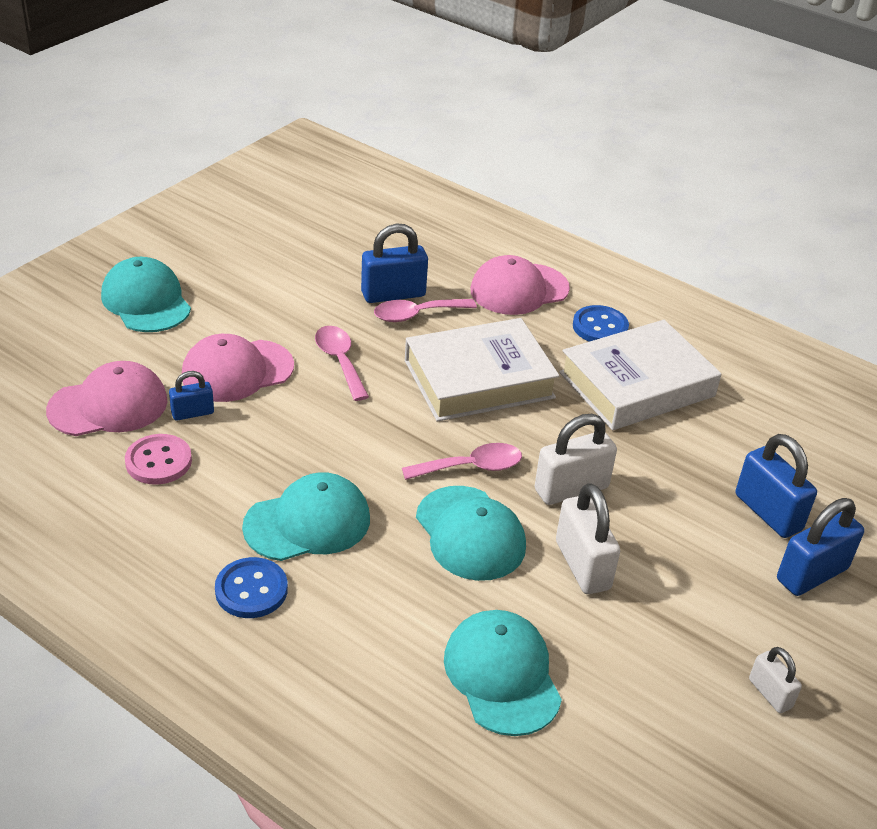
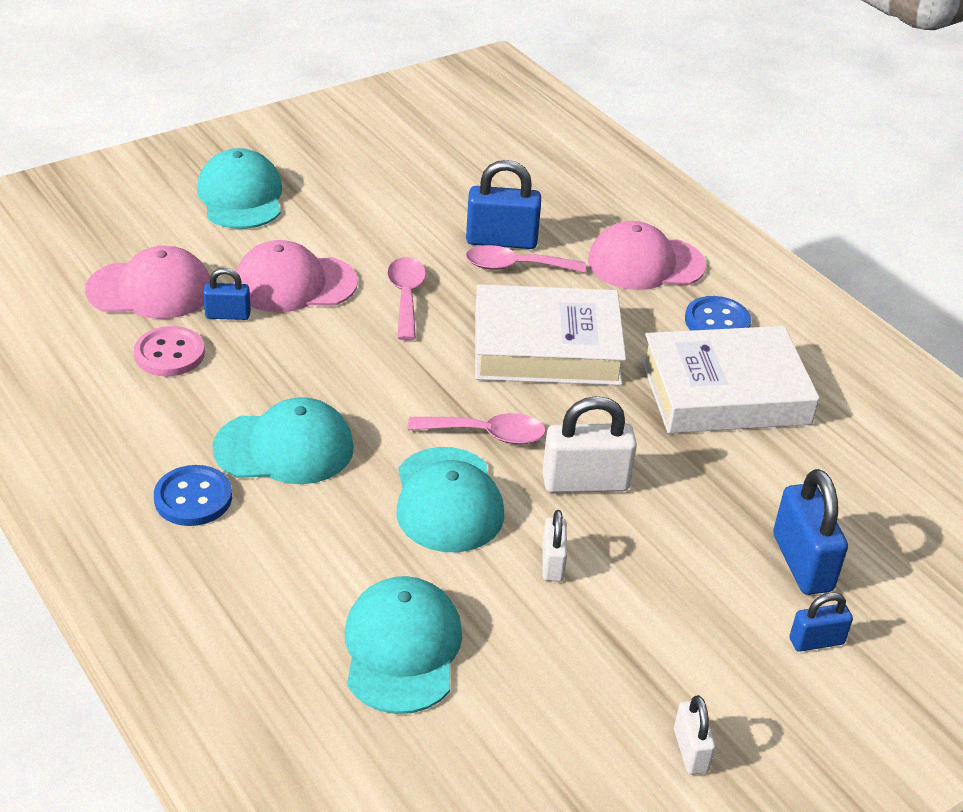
camera: 20 degrees right, 0 degrees up
(582, 565) = (552, 563): white padlock -> white padlock, size x0.57
(812, 574) = (816, 641): blue padlock -> blue padlock, size x0.57

